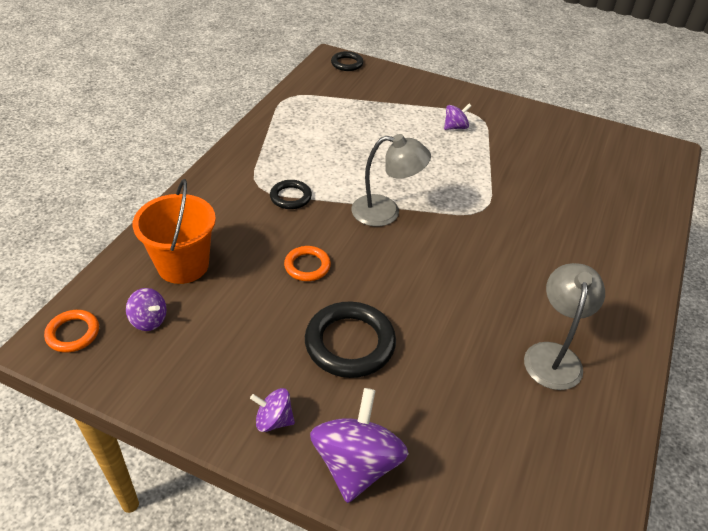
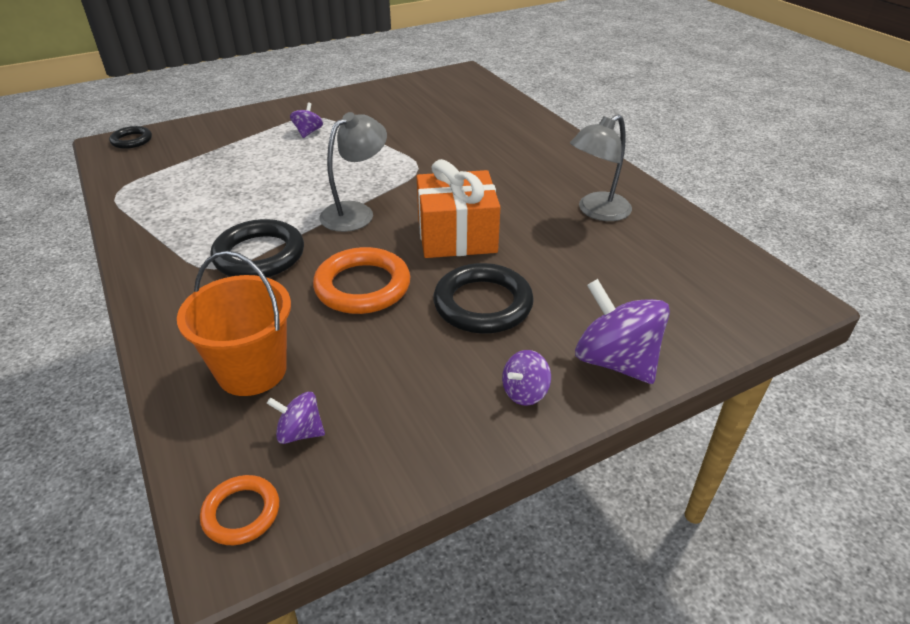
camera: 50 degrees left, 5 degrees down
(149, 320) = (300, 432): purple spinning top -> purple spinning top turned 150 degrees counterclockwise
(290, 197) = (259, 255): black ring -> black ring, size x1.77
(307, 266) = (362, 286): orange ring -> orange ring, size x1.77
(417, 282) = (456, 235): none -> orange gift
(553, 355) = (596, 211): grey lamp -> grey lamp turned 90 degrees counterclockwise

